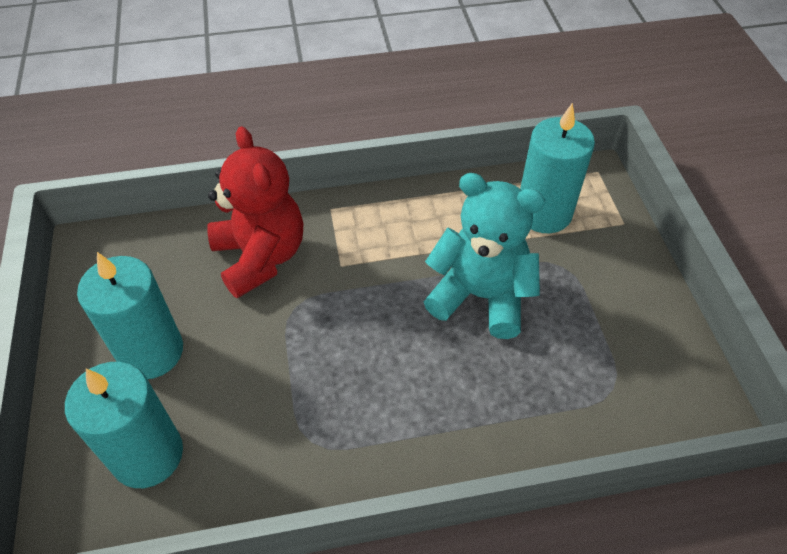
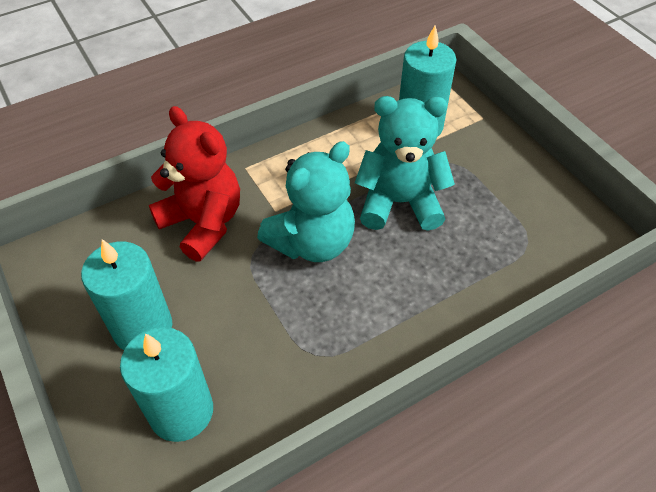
camera: 20 degrees left, 0 degrees up
(364, 313) = (312, 242): none -> turquoise teddy bear

